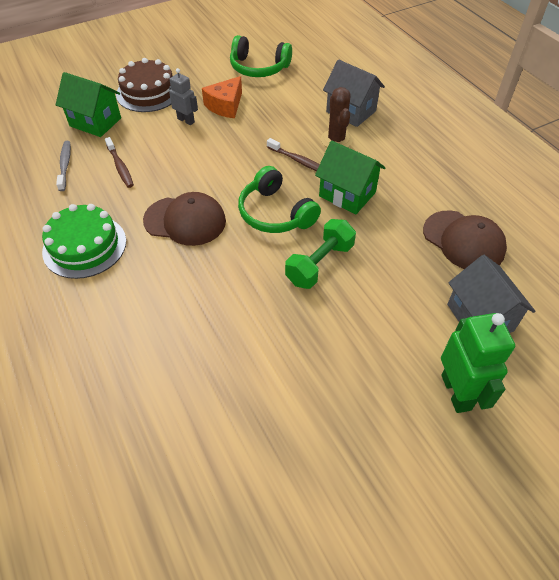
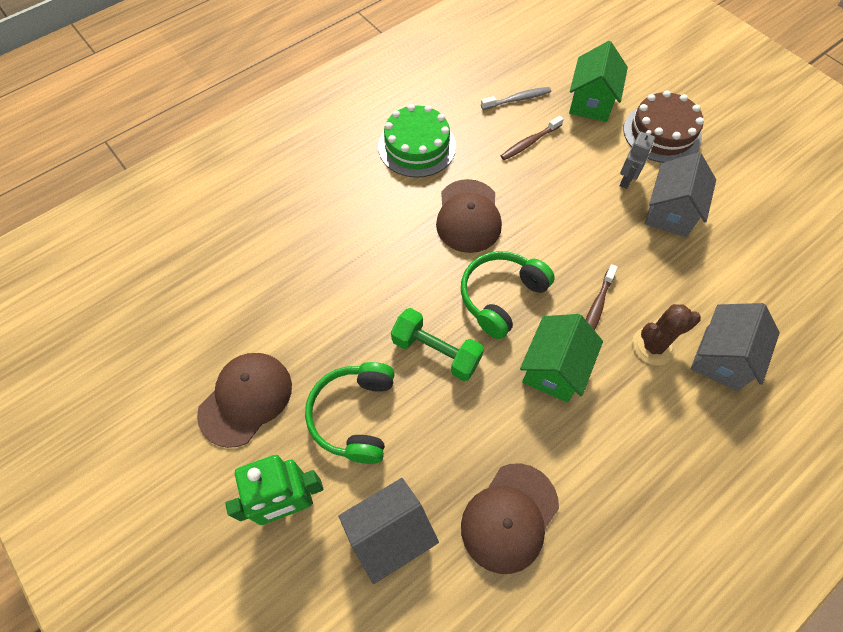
camera: 80 degrees right, 10 degrees up
(225, 106) = (670, 212): orange cheese -> grey house
(258, 68) = (767, 233): green headphones -> green headphones (354, 415)
(347, 426) = (246, 399): none -> brown cap

